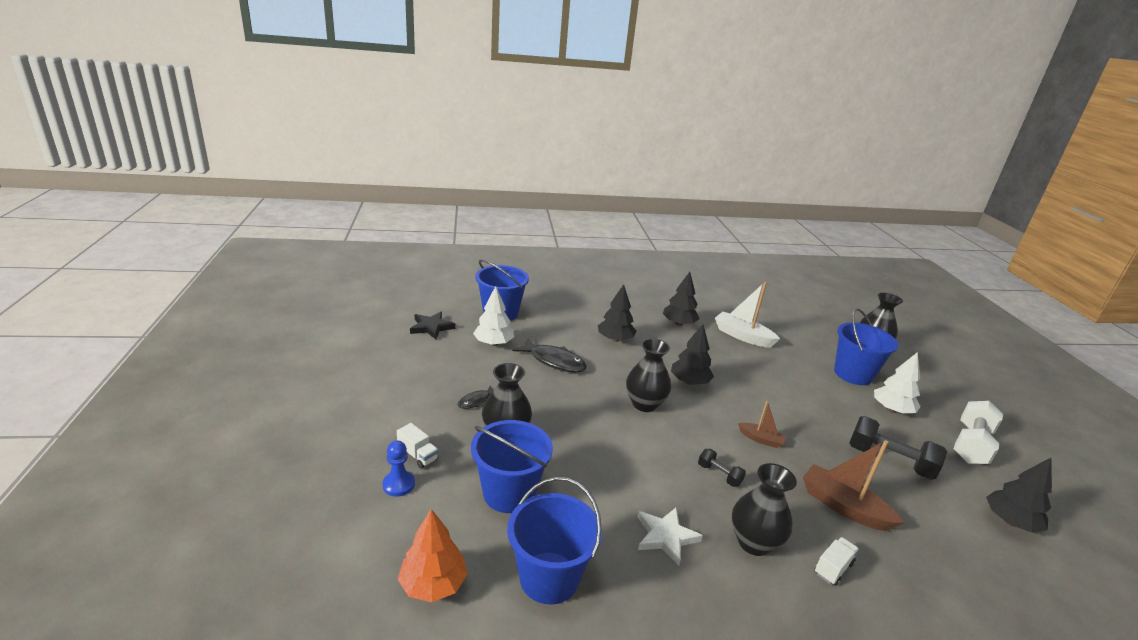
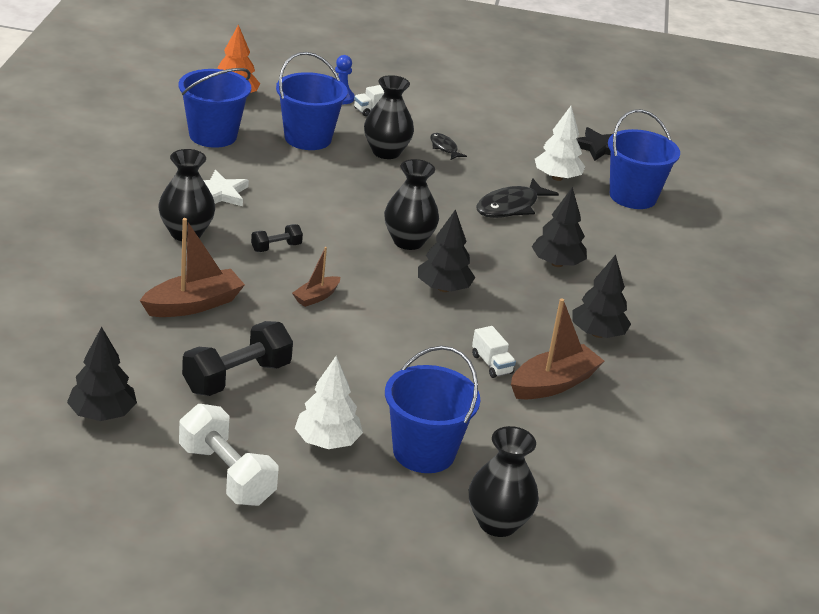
camera: 105 degrees right, 5 degrees up
(742, 336) = (553, 384): white boat -> brown boat
(833, 568) = (133, 262): white truck -> white truck (491, 364)

